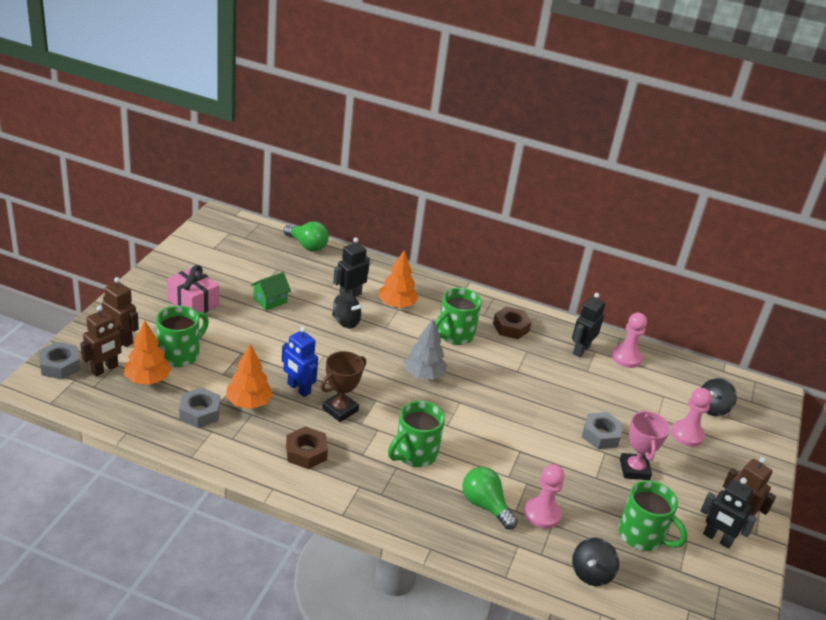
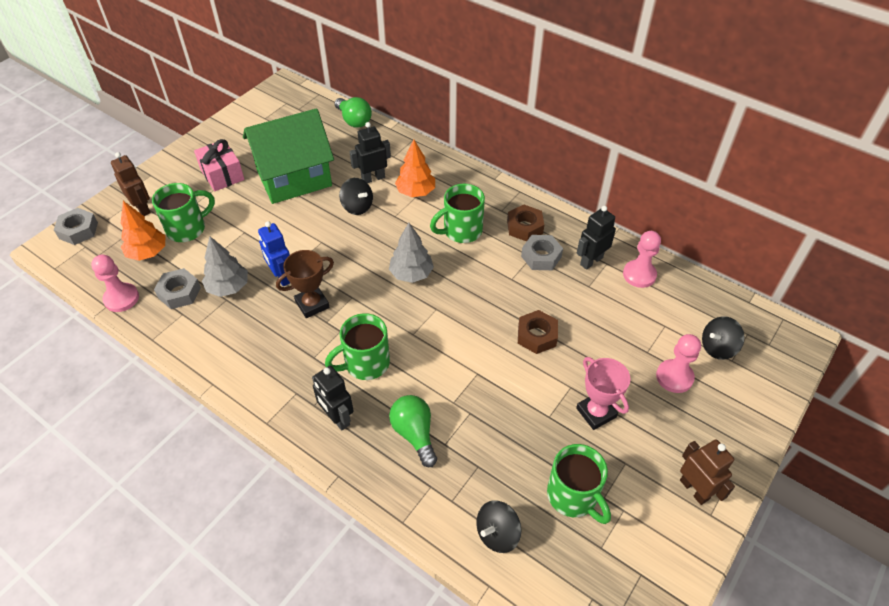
camera: 20 degrees right, 15 degrees up
(105, 369) = (115, 238): brown robot -> none
(249, 403) = (228, 287): orange tree -> grey tree
(270, 300) = (294, 178): green house -> green house, size x2.49
(306, 452) = (260, 348): brown nut -> brown nut (537, 336)
(542, 514) = (471, 452): pink pawn -> pink pawn (121, 298)
(600, 435) = (574, 365): grey nut -> grey nut (541, 256)
(634, 469) = (596, 412): pink trophy -> pink trophy turned 45 degrees counterclockwise
(717, 539) = (660, 514): black robot -> black robot (337, 418)

